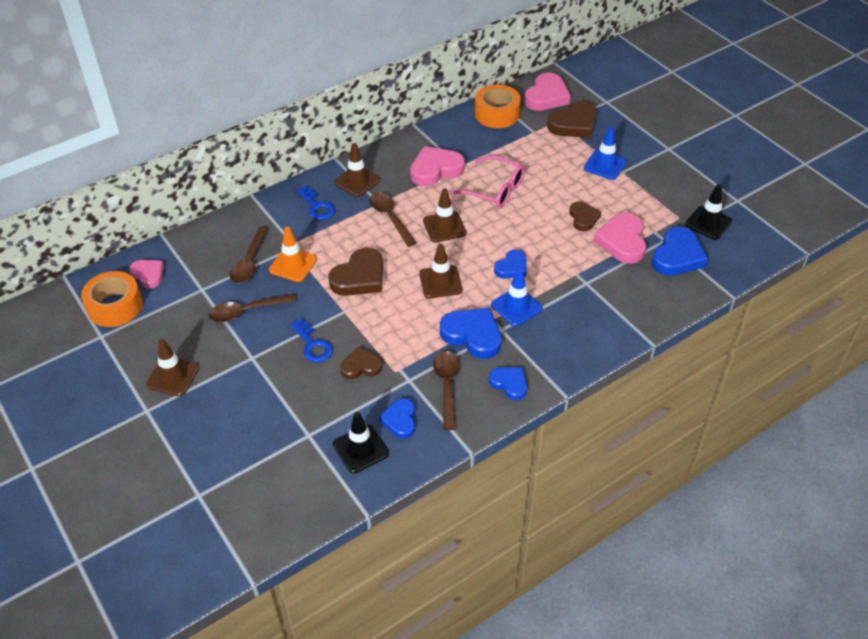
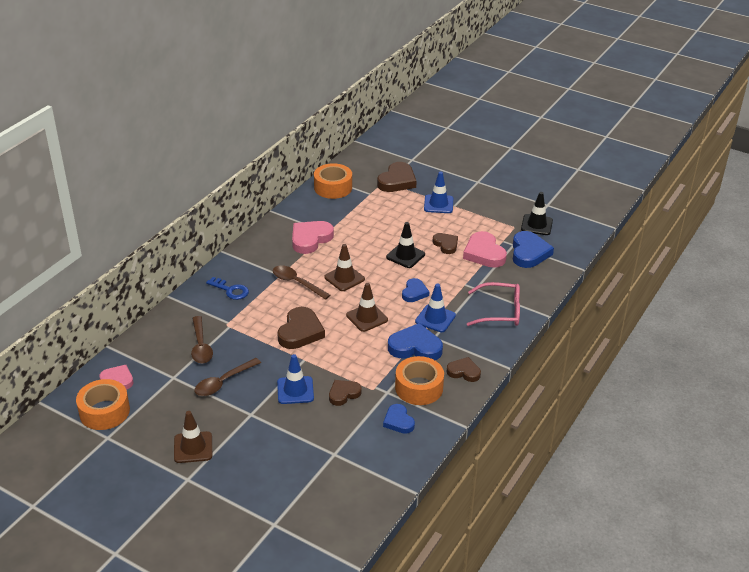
camera: 25 degrees left, 10 degrees down
(293, 265) = (239, 338): orange traffic cone -> none
(313, 345) = (295, 390): blue key -> blue traffic cone
(357, 181) = (252, 263): brown traffic cone -> none
(360, 449) = (381, 450): black traffic cone -> black traffic cone (405, 256)
(447, 386) = (419, 388): brown spoon -> orange tape
(493, 189) = (365, 242): pink glasses -> pink glasses (499, 312)
(509, 384) = (464, 372): blue heart -> brown heart
(546, 96) = (364, 166): pink heart -> none

